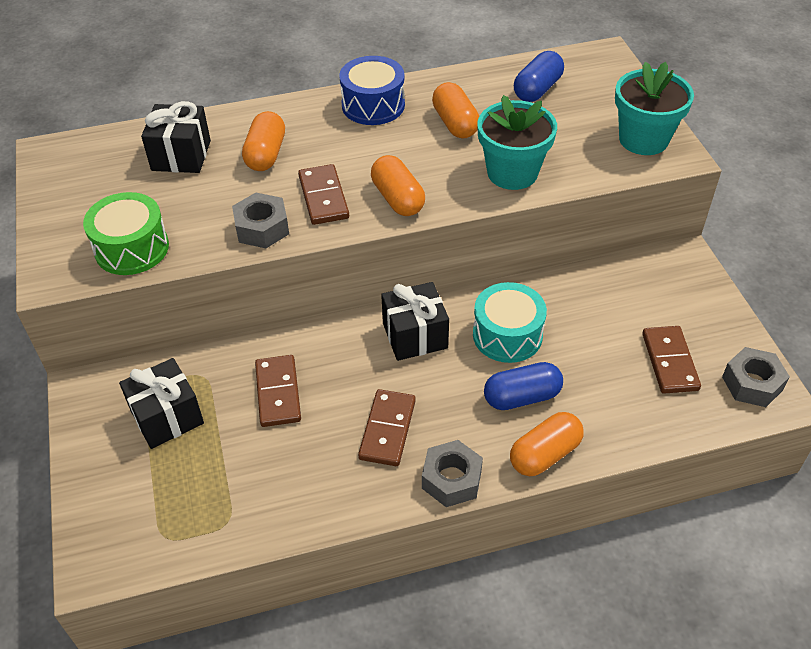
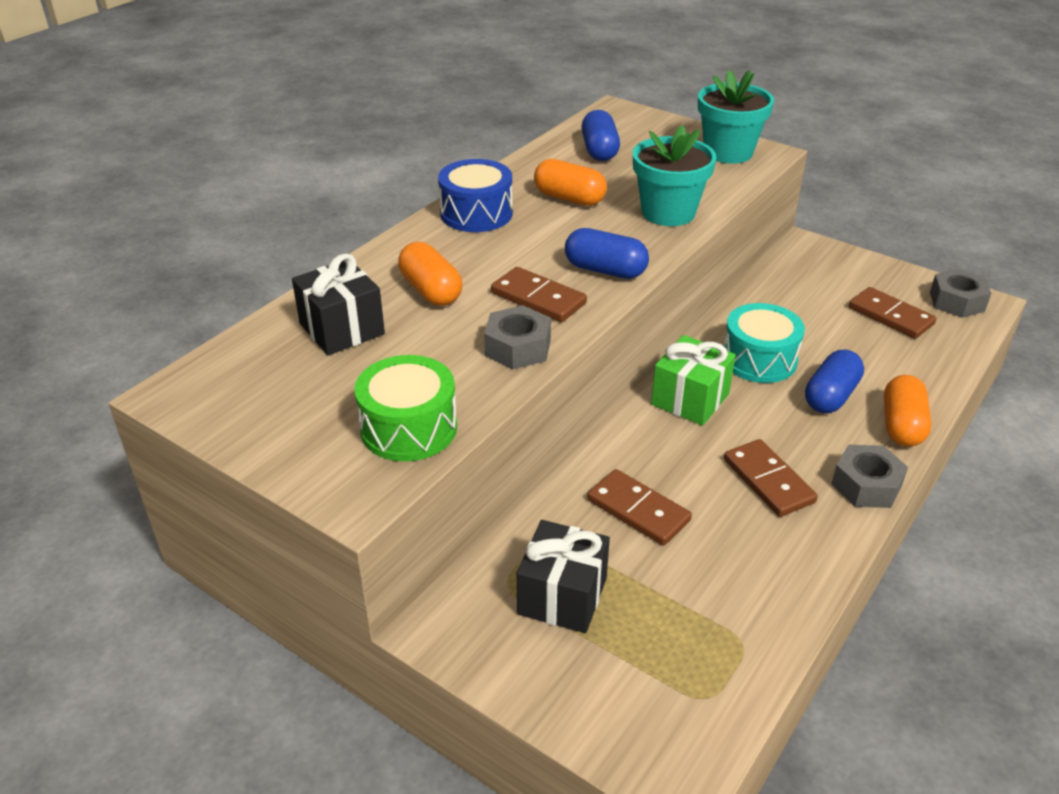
camera: 40 degrees left, 10 degrees down
(397, 199) = (605, 270): orange capsule -> blue capsule
(415, 335) = (690, 399): black gift -> green gift

